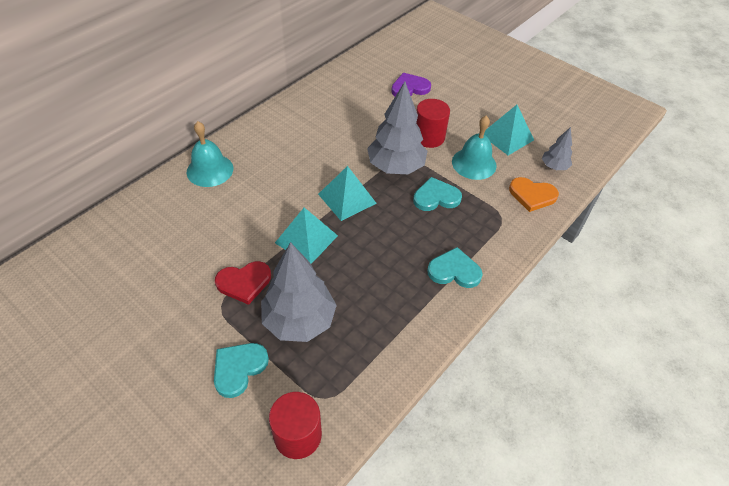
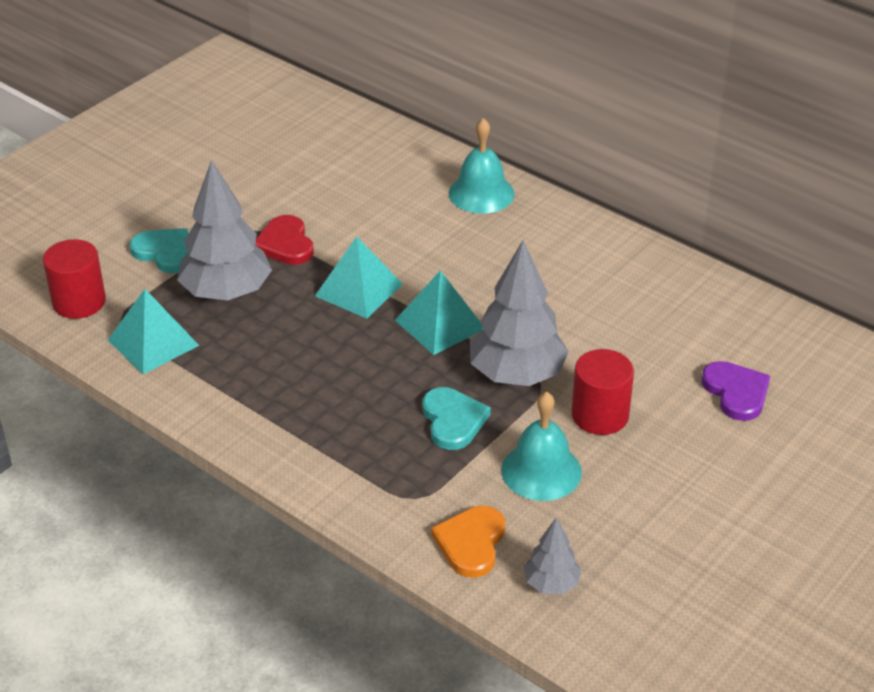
camera: 90 degrees right, 10 degrees down
(454, 271) = (304, 436): turquoise heart -> none
(507, 137) = (623, 522): turquoise pyramid -> turquoise pyramid (153, 342)

